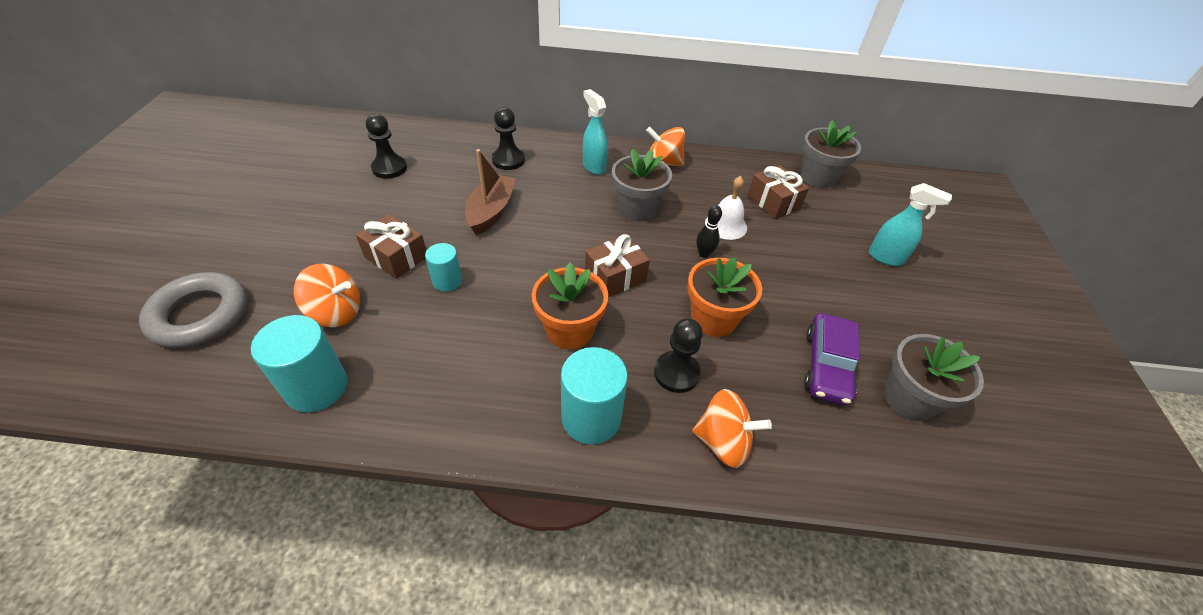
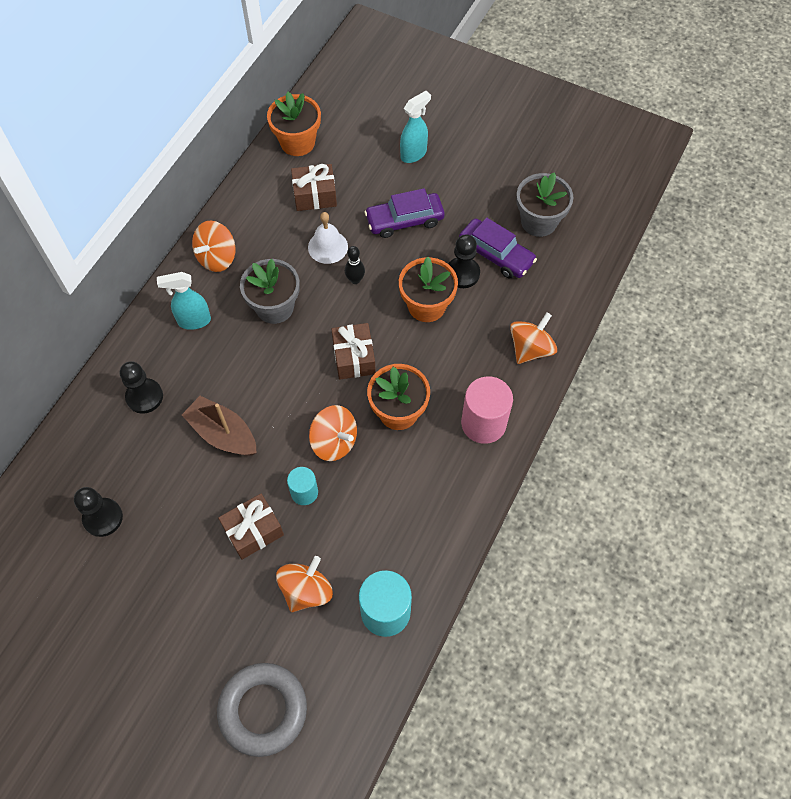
camera: 65 degrees left, 15 degrees up
(512, 288) = (334, 442): none -> orange spinning top
(591, 418) = (483, 423): turquoise cylinder -> pink cylinder
(676, 373) = (466, 353): black pawn -> black pawn (462, 273)
(801, 272) = (404, 220): none -> purple car
(818, 177) = (297, 142): grey flower pot -> orange flower pot

